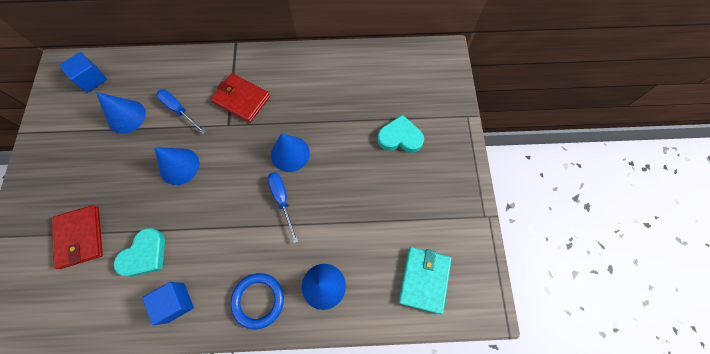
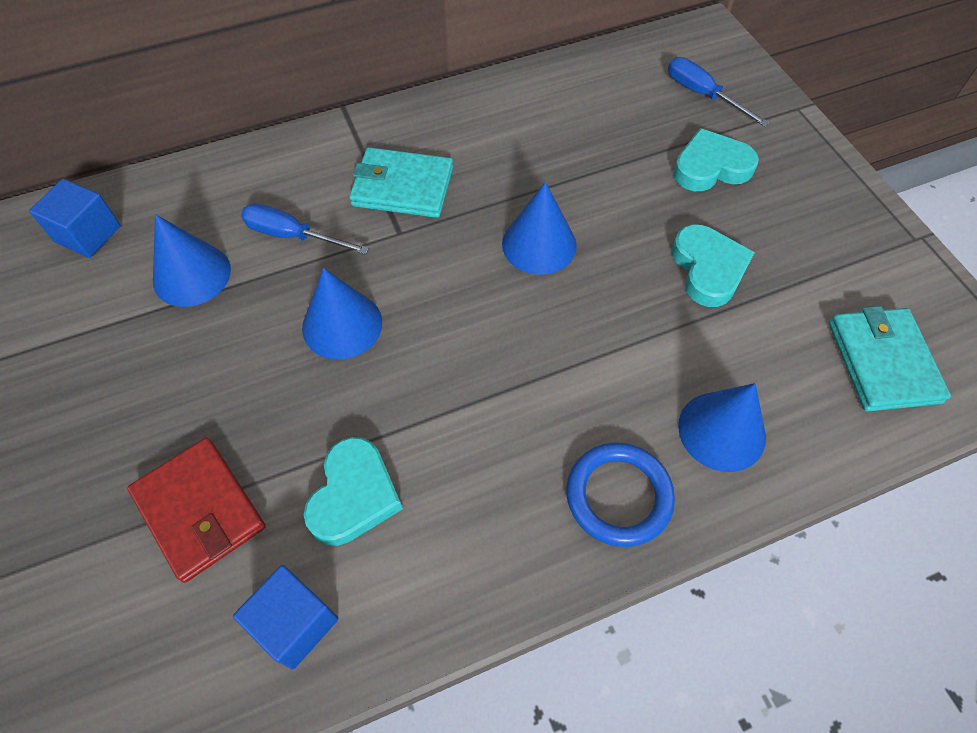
camera: 20 degrees left, 10 degrees down
(176, 302) = (462, 557): blue cube -> blue cube (295, 623)
(241, 99) = (402, 187): red wallet -> turquoise wallet
(282, 200) = (567, 319): blue screwdriver -> blue screwdriver (702, 95)
(365, 196) = (708, 269): none -> turquoise heart

